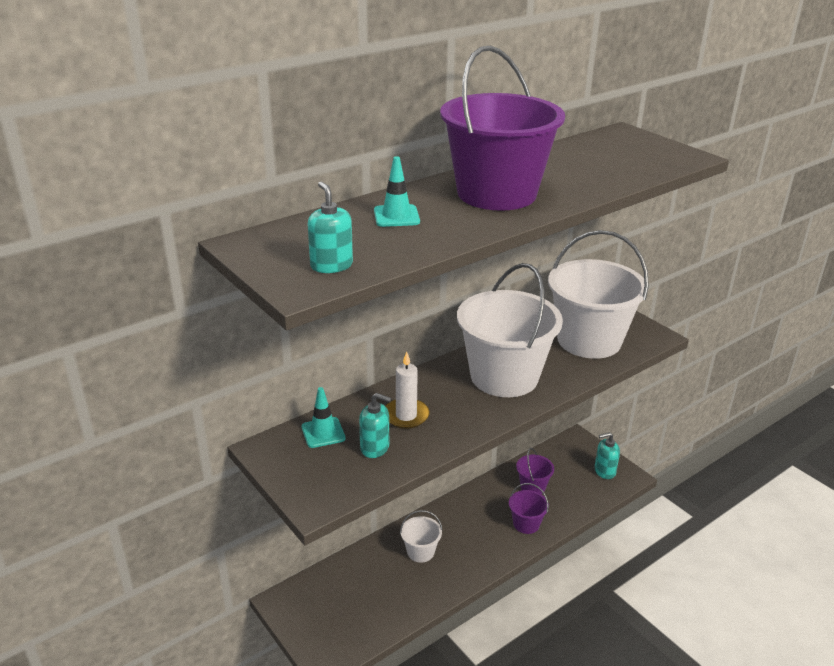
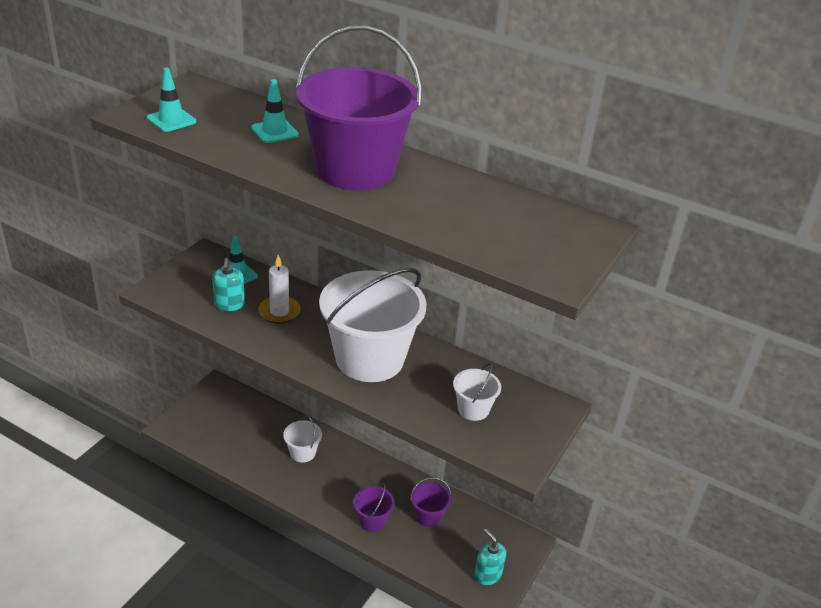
camera: 65 degrees right, 5 degrees up
(331, 265) = (171, 120): turquoise soap dispenser -> turquoise traffic cone
(589, 340) = (473, 409): white bucket -> white bucket, size x0.44

